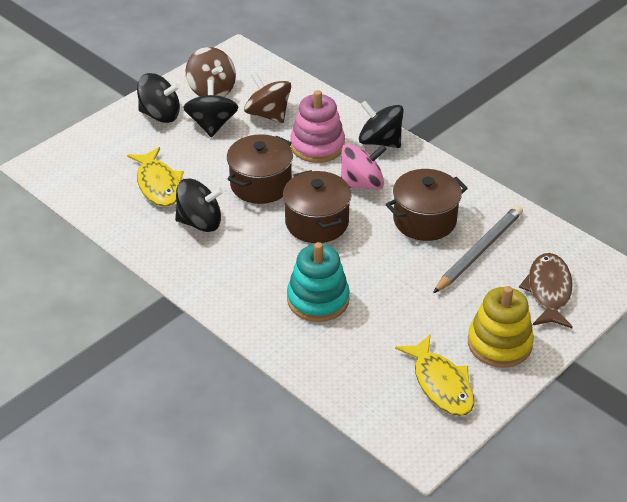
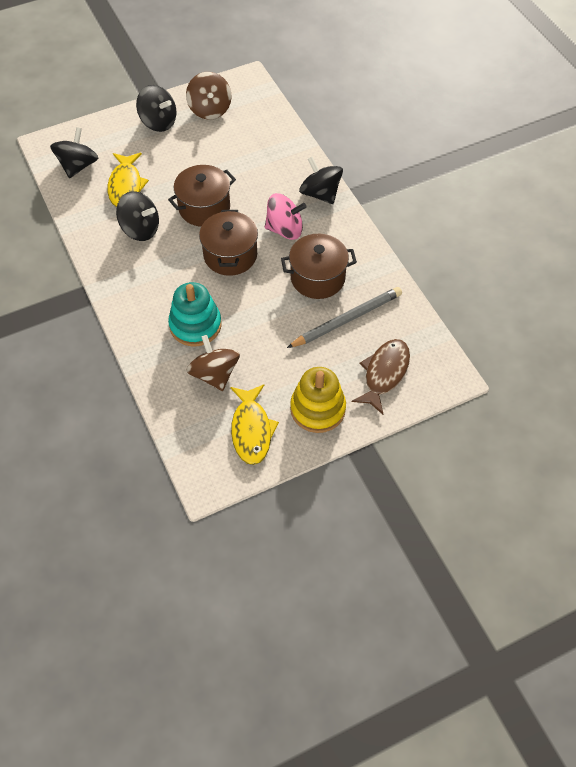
camera: 20 degrees right, 15 degrees up
(212, 125) = (194, 142): black spinning top -> black spinning top (78, 166)
(268, 114) = (243, 144): brown spinning top -> brown spinning top (214, 374)
(317, 146) = (267, 184): pink stacking toy -> none

